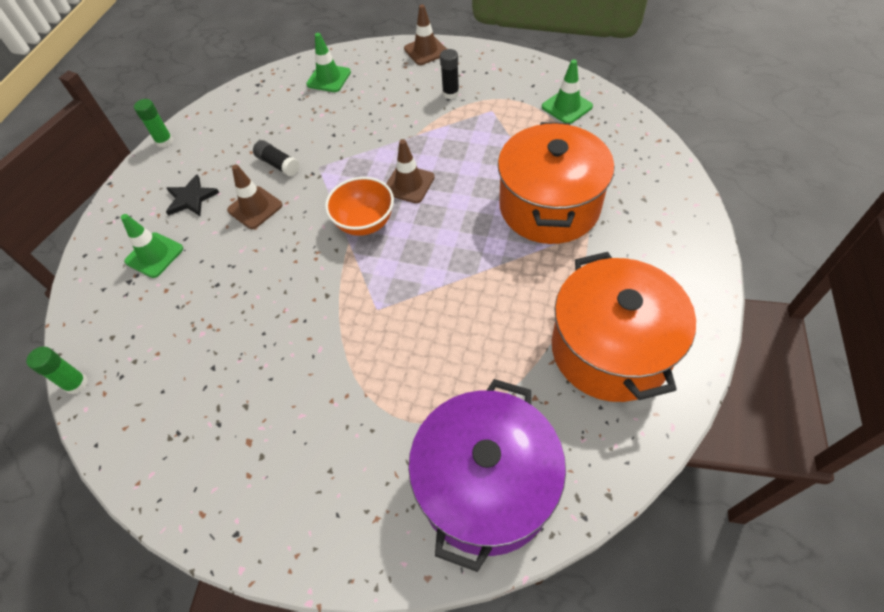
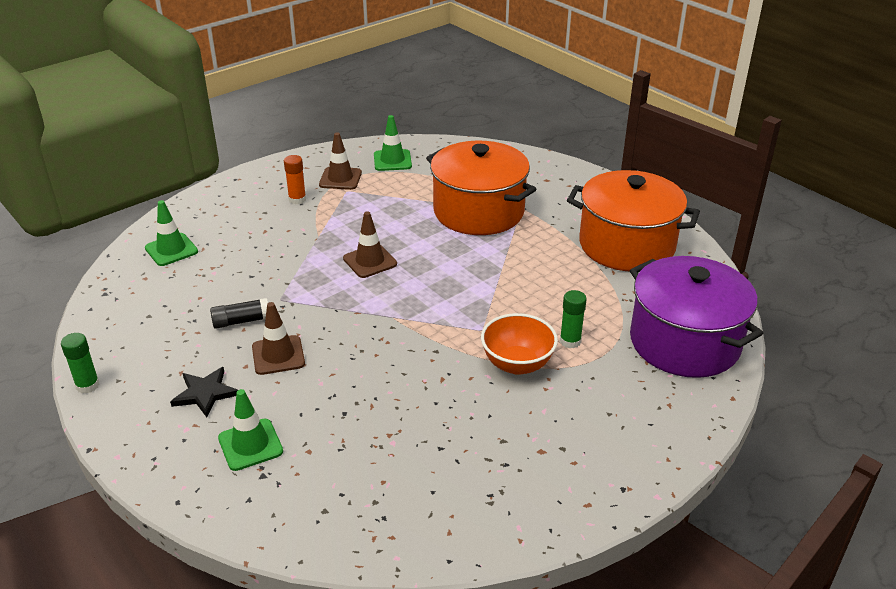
camera: 60 degrees left, 20 degrees down
(76, 384) = (357, 556): green glue stick -> green glue stick (570, 341)
(364, 223) = (382, 300): orange bowl -> orange bowl (517, 364)
(425, 51) = (224, 188): brown traffic cone -> brown traffic cone (340, 179)
(450, 93) = (297, 199): black glue stick -> orange glue stick

